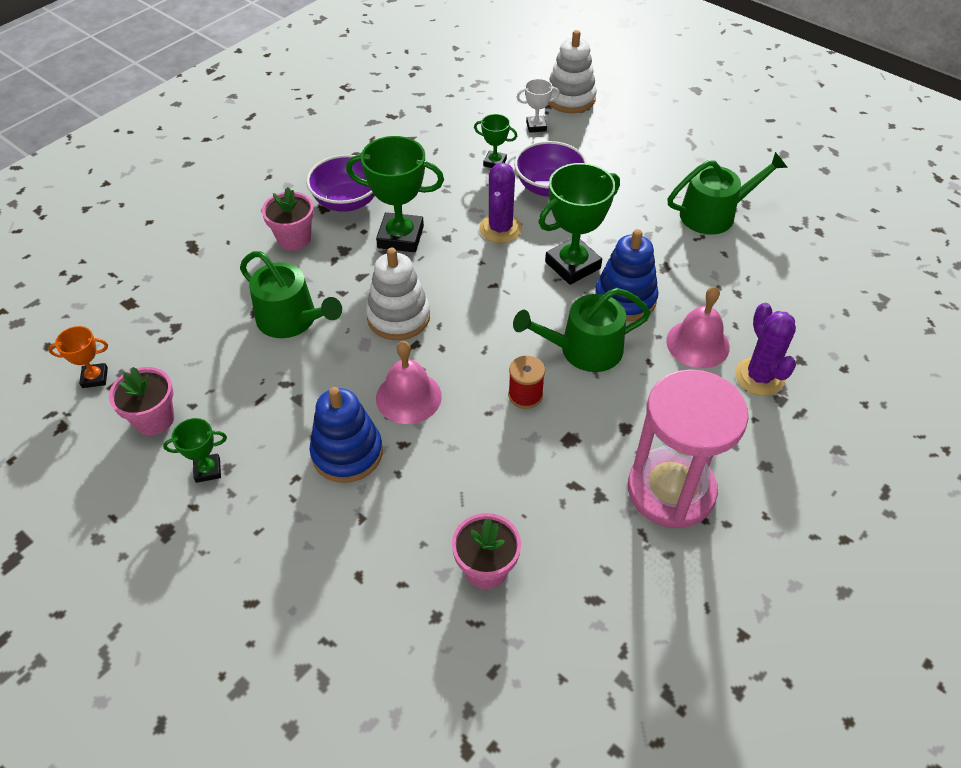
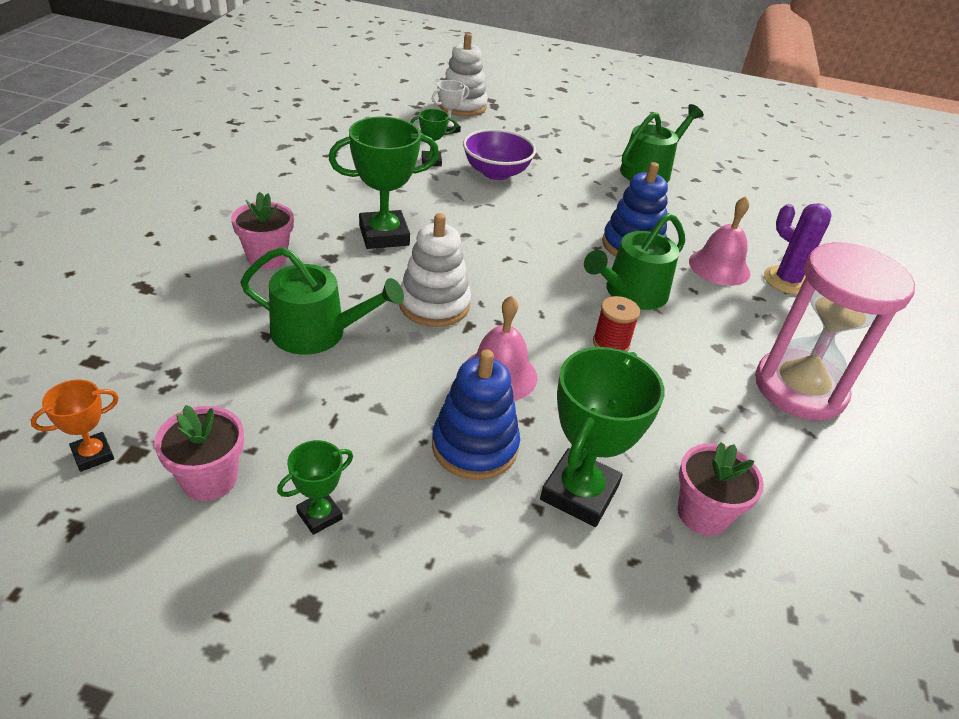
camera: 30 degrees left, 10 degrees down
(347, 201) = (304, 215): purple bowl -> none
(500, 229) = (477, 212): purple cactus -> none
(572, 265) = (566, 228): green trophy -> green trophy (579, 493)

